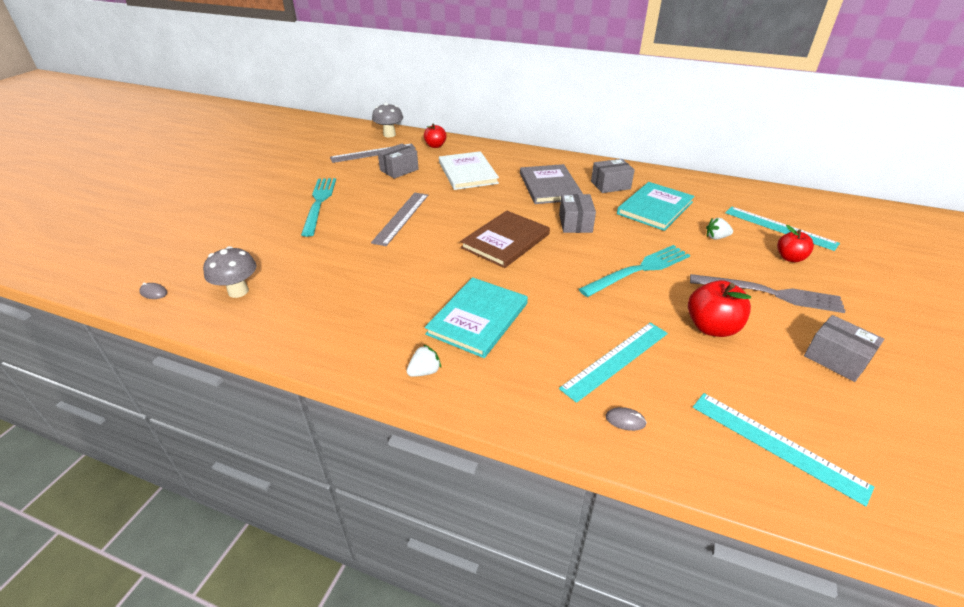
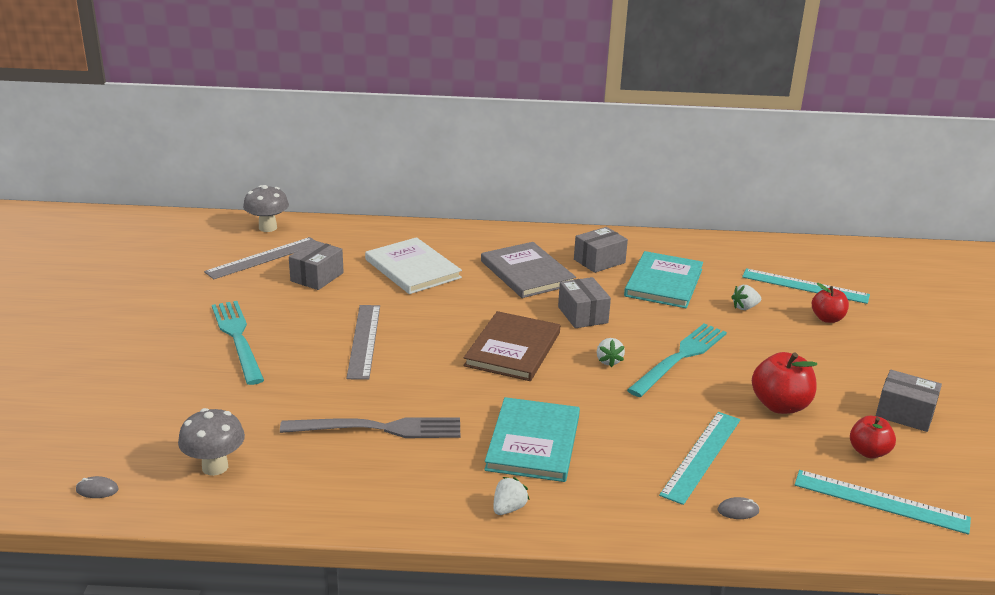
camera: 20 degrees left, 10 degrees down
(435, 146) = (345, 236): red apple -> red apple (868, 452)
(576, 262) = (608, 361): none -> white strawberry
(770, 293) = (822, 360): grey fork -> grey fork (379, 429)

